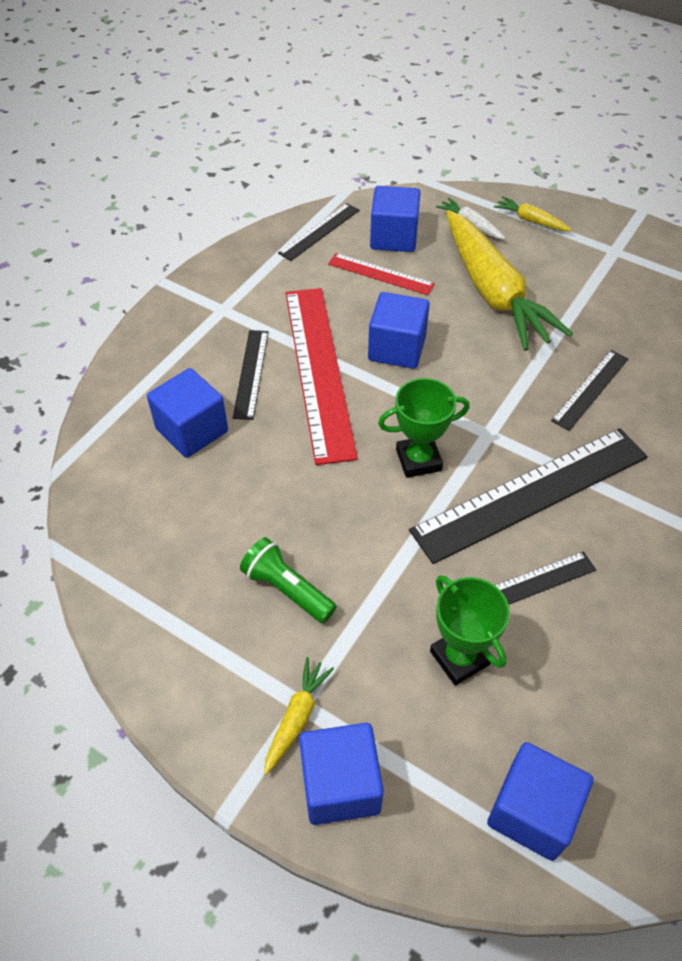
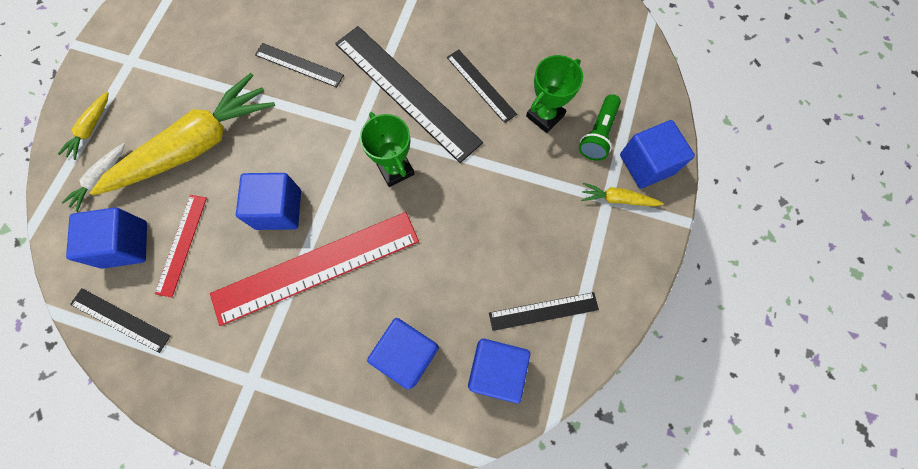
camera: 105 degrees left, 20 degrees up
(251, 373) = (331, 324): black ruler -> black ruler (543, 311)
(287, 589) = (531, 231): green flashlight -> green flashlight (598, 134)
(532, 811) = (621, 67): blue cube -> blue cube (496, 369)

